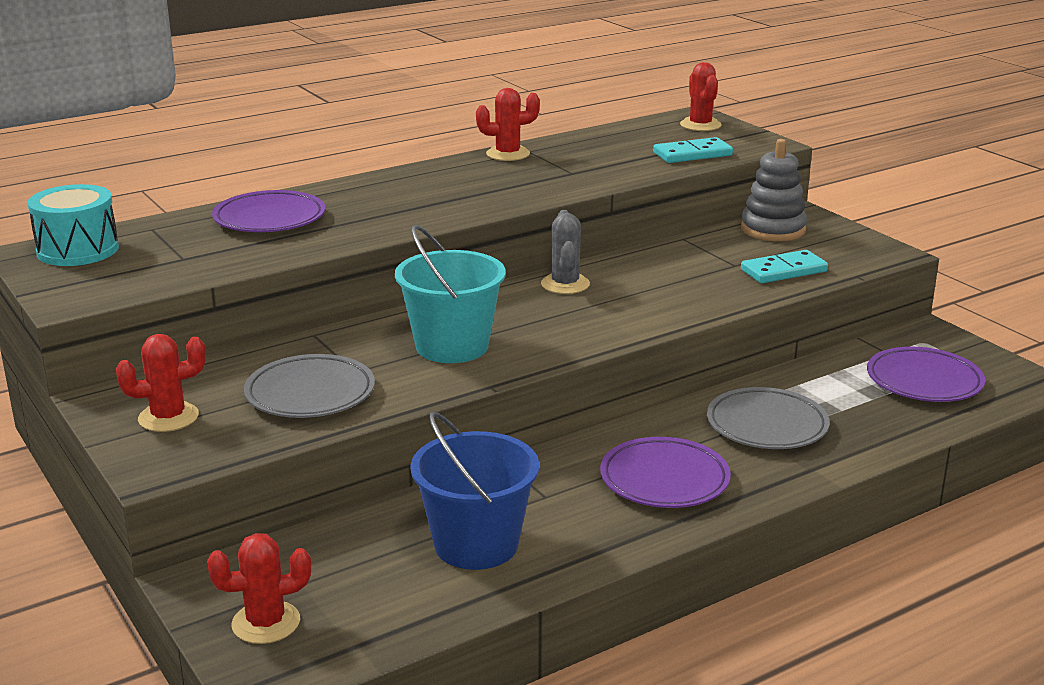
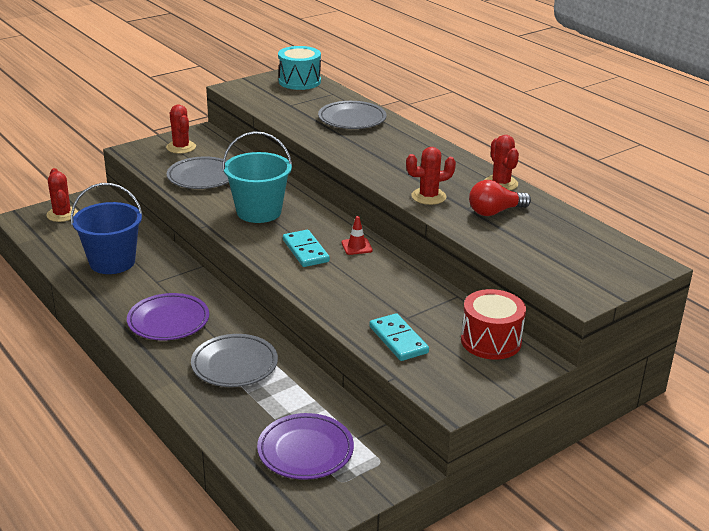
camera: 85 degrees right, 5 degrees up
(269, 219) = (352, 119): purple plate -> grey plate
(565, 284) = (356, 246): grey cactus -> red traffic cone
(583, 161) = (495, 212): none -> red light bulb
(692, 154) = (532, 258): turquoise domino -> turquoise domino (305, 251)
(700, 125) = (620, 265): red cactus -> red cactus (428, 196)
(773, 229) = (491, 341): grey stacking toy -> red drum

